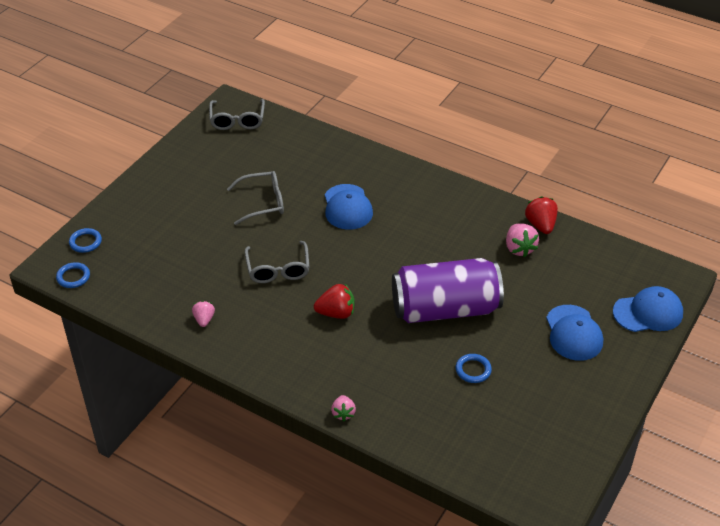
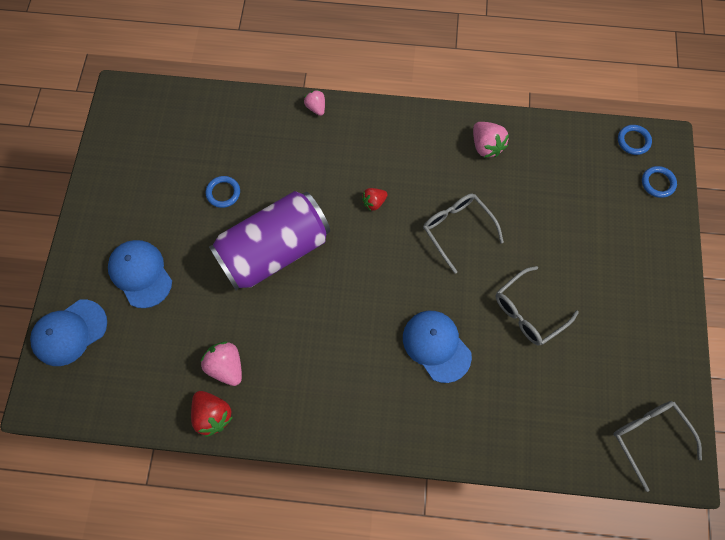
camera: 155 degrees right, 25 degrees up
(204, 319) = (486, 146): pink strawberry -> pink strawberry, size x1.56
(336, 313) = (374, 202): red strawberry -> red strawberry, size x0.64

